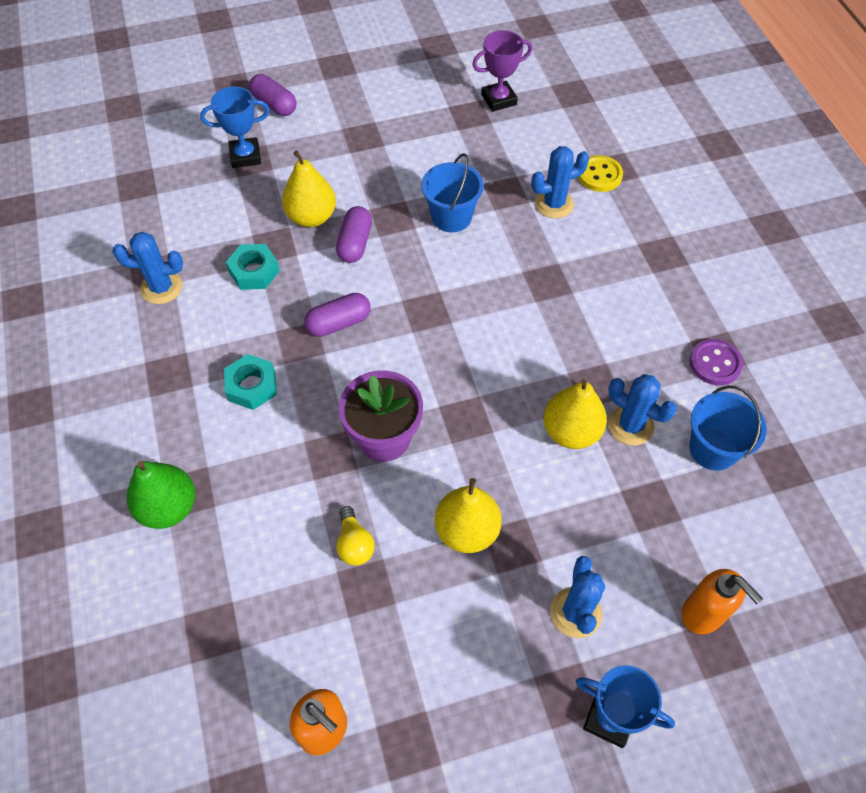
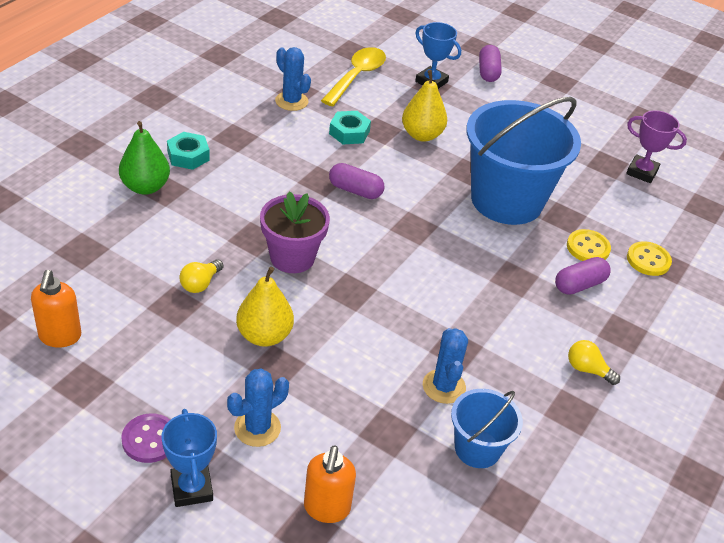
camera: 45 degrees right, 15 degrees down
(179, 208) = (357, 76): none -> yellow spoon
(252, 386) = (265, 176): turquoise nut -> turquoise nut (188, 156)
(355, 243) = (426, 165): purple capsule -> purple capsule (579, 285)
(451, 217) = (506, 200): blue bucket -> blue bucket, size x2.01
(554, 204) = (588, 248): blue cactus -> yellow button
(571, 431) = (401, 354): yellow pear -> none
(684, 308) = (587, 369): none -> yellow light bulb
(715, 363) = (558, 414): purple button -> purple button (150, 439)

